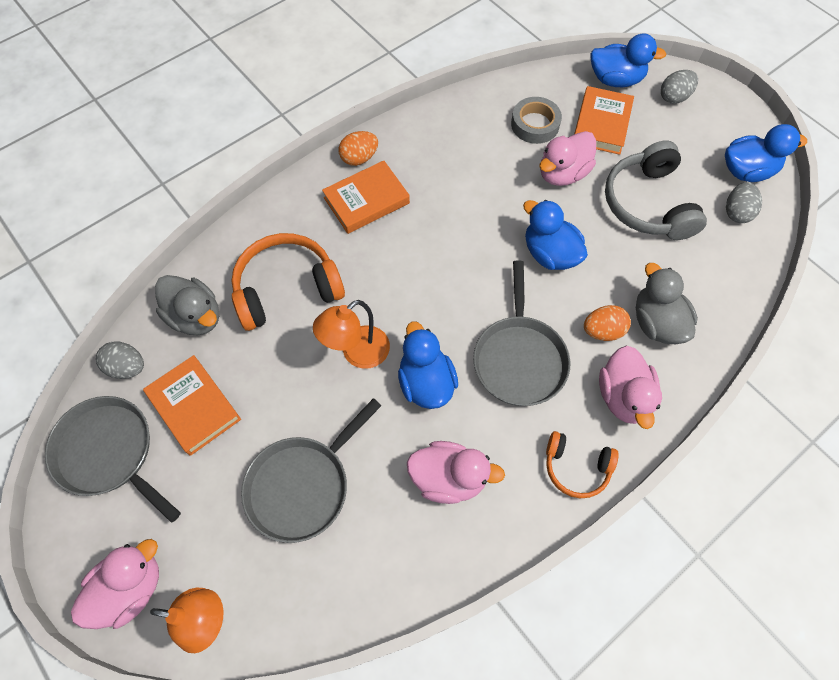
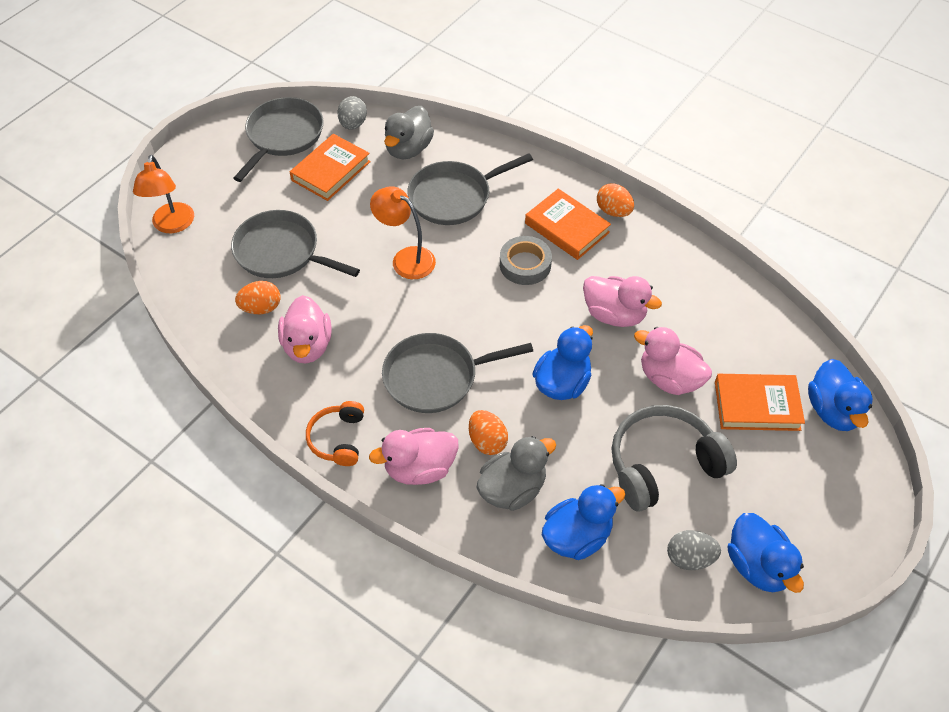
camera: 75 degrees right, 10 degrees down
(130, 588) = (188, 178): pink duck -> pink duck (614, 314)
(287, 288) = (453, 197): orange headphones -> grey pan
(380, 522) = (261, 308): none -> orange egg
(426, 382) = (392, 312): blue duck -> blue duck (577, 536)
(535, 124) = (725, 343): grey tape -> grey tape (525, 264)
(674, 97) = (837, 475): grey egg -> none

